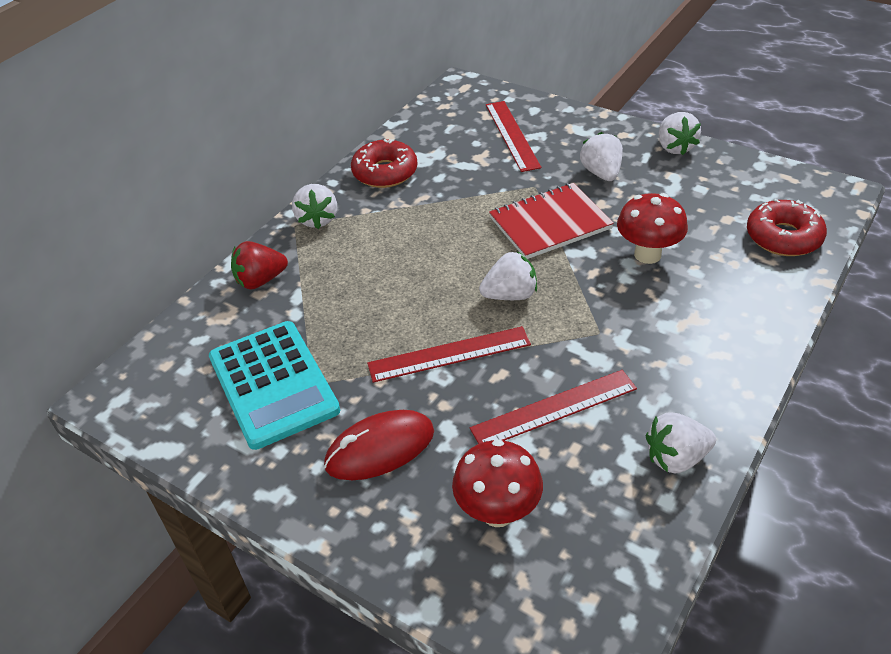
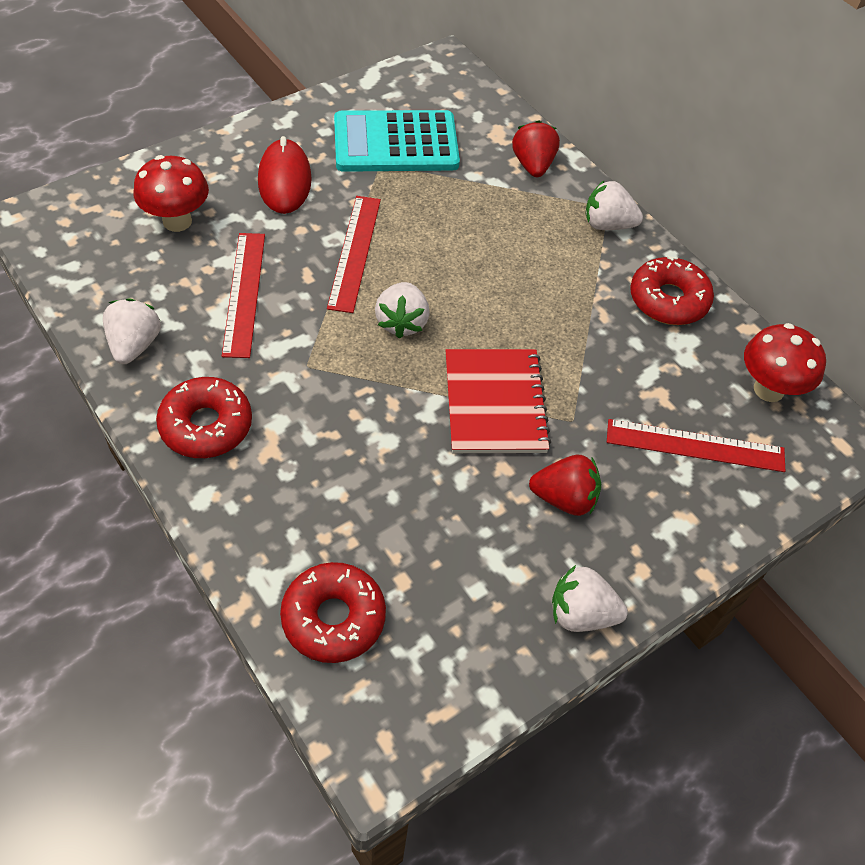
camera: 105 degrees right, 10 degrees up
(601, 173) = (564, 499): white strawberry -> red strawberry
(647, 254) = (389, 463): red mushroom -> red mushroom (768, 389)
(709, 365) = (206, 426): none -> red donut

